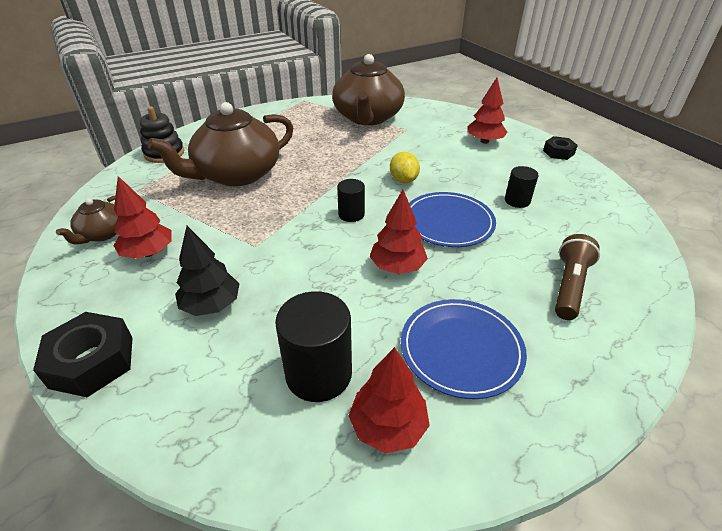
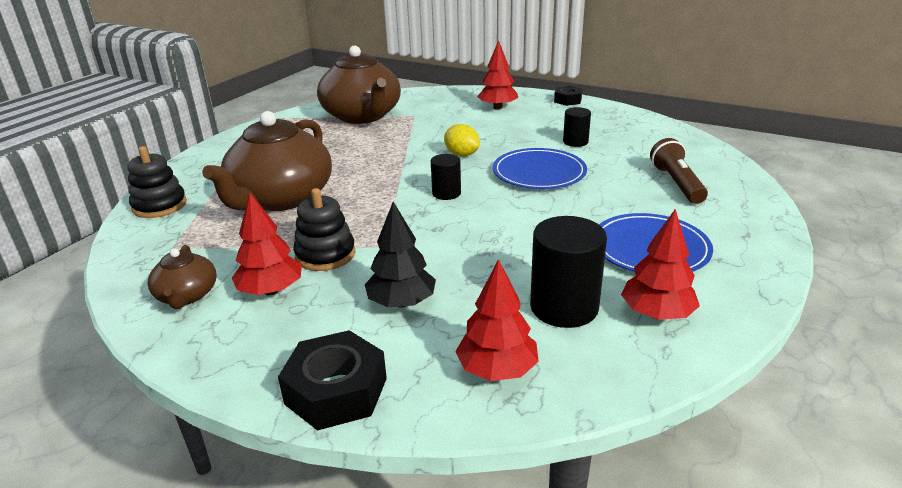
camera: 30 degrees left, 10 degrees down
(211, 237) = (325, 255): none -> black stacking toy
(397, 267) = (536, 216): red tree -> red tree (497, 370)

